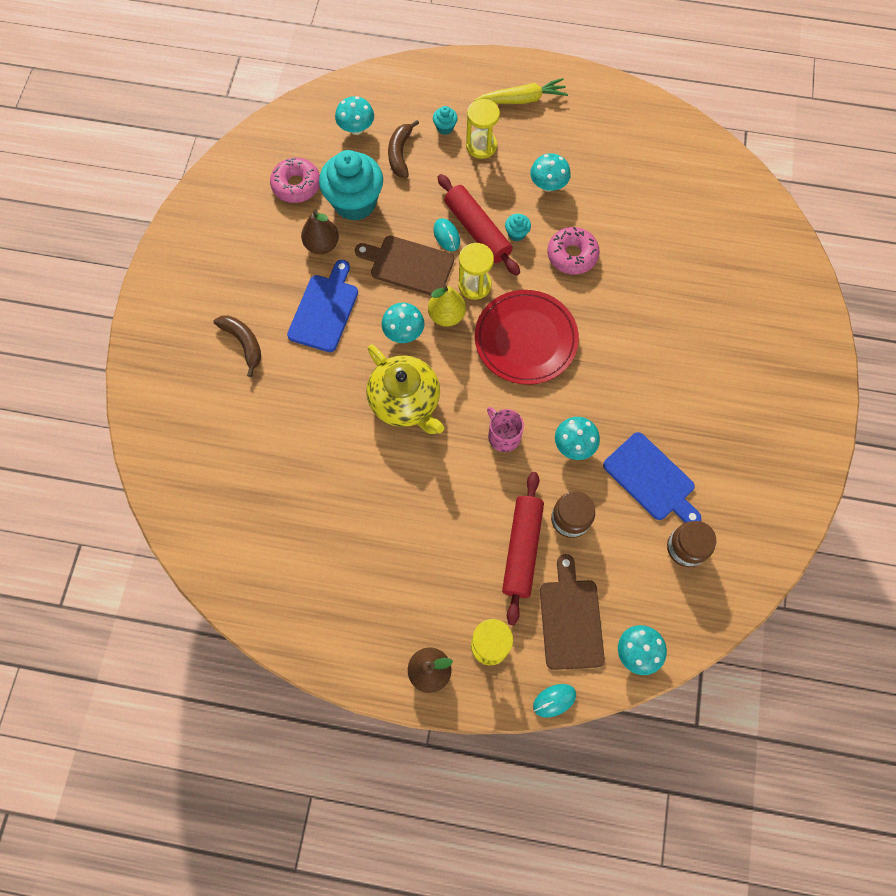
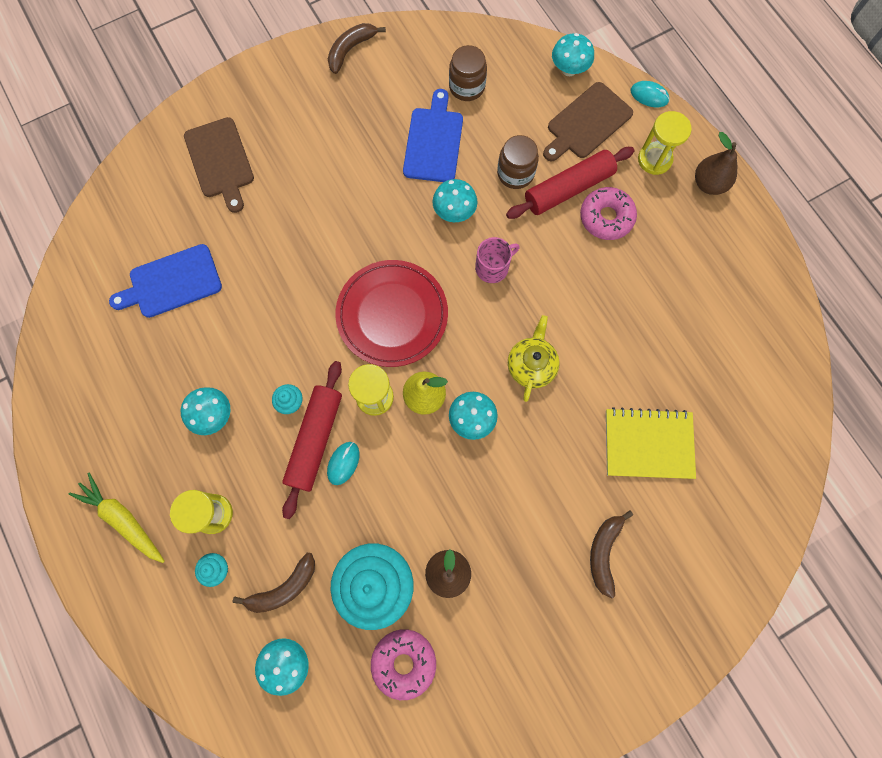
camera: 130 degrees left, 5 degrees up
(280, 431) = (648, 444): none -> yellow notebook
(324, 310) = (510, 508): blue cutting board -> blue cutting board (172, 282)
(405, 401) = (531, 365): yellow teapot -> yellow teapot, size x0.66
(408, 265) = (402, 472): brown cutting board -> brown cutting board (220, 161)
(503, 436) = (492, 267): pink mug -> pink mug turned 135 degrees counterclockwise
(572, 255) = (276, 339): pink donut -> pink donut (606, 217)
(796, 482) = (350, 50): none -> brown banana

